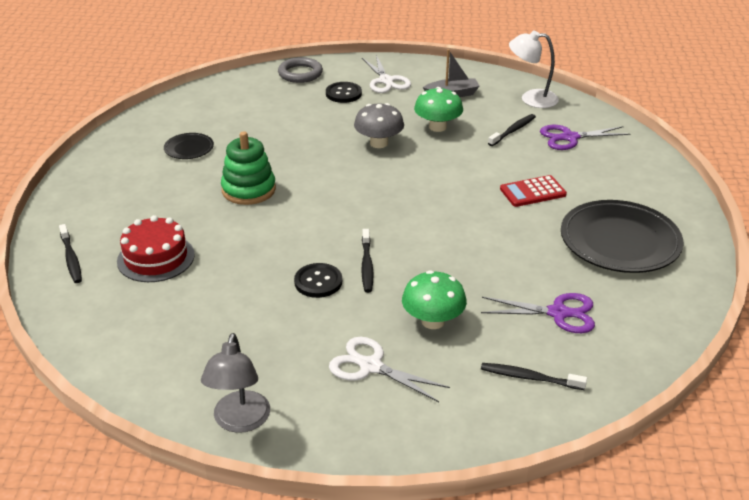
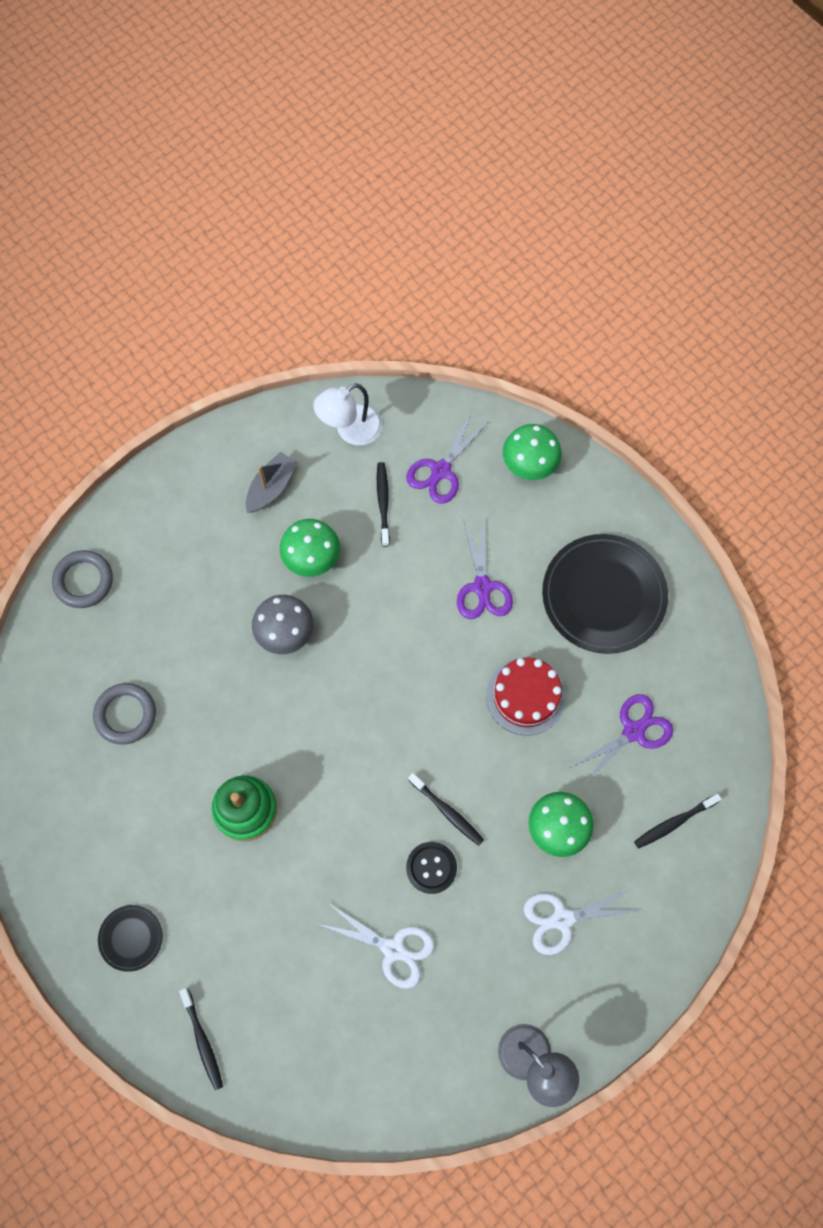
camera: 45 degrees left, 35 degrees up
(71, 258) = (202, 1041): black toothbrush -> black toothbrush turned 45 degrees clockwise
(156, 258) = (272, 969): red cake -> red cake (525, 696)
(189, 148) = (119, 803): black plate -> black plate (131, 938)
(245, 123) = (125, 715): none -> grey ring
(343, 94) = (166, 578): black button -> none
(386, 81) = (184, 518): white scissors -> white scissors (393, 949)
(532, 192) = (482, 587): red calculator -> purple scissors
(638, 163) = (529, 463): none -> green mushroom

